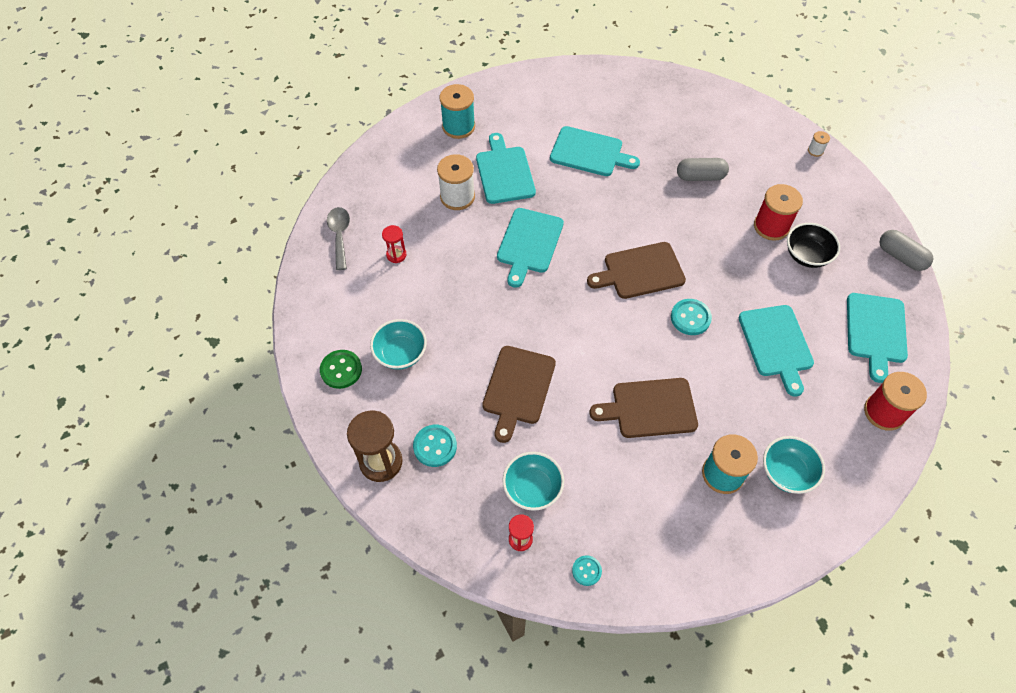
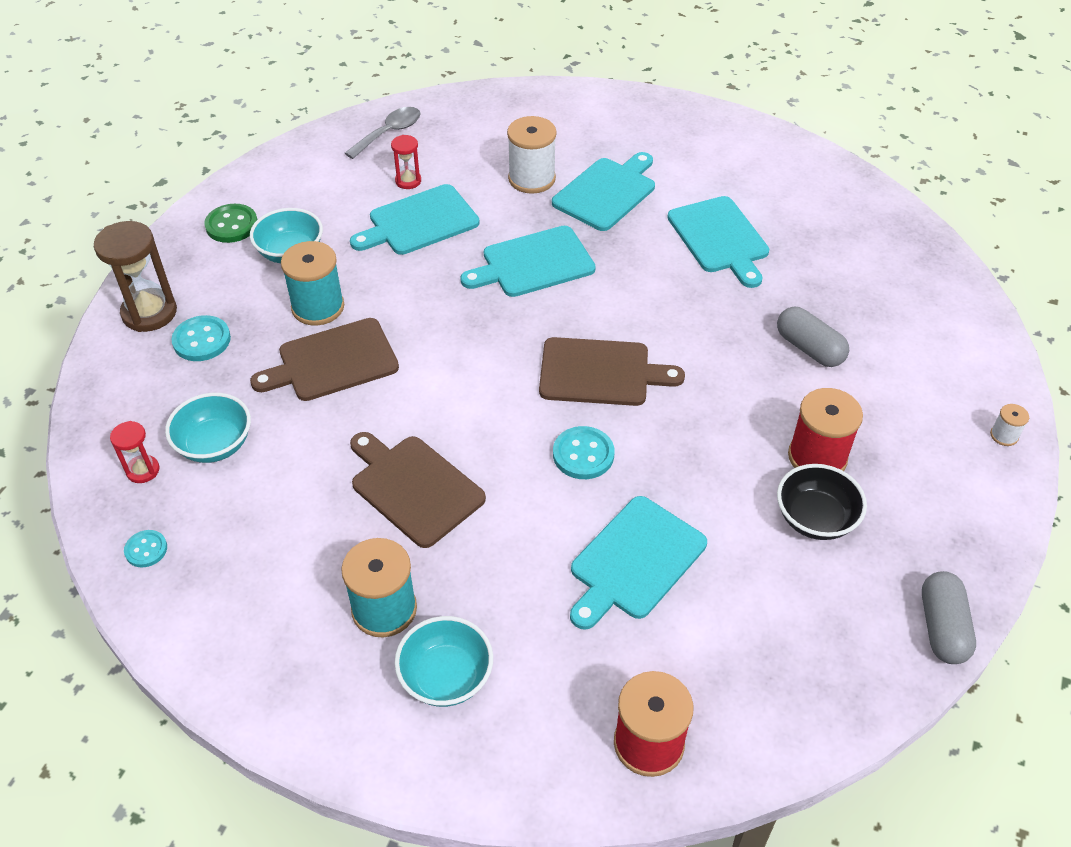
camera: 50 degrees right, 10 degrees down
(458, 126) = (625, 127): turquoise spool -> turquoise spool (318, 307)
(640, 271) = (600, 373): brown cutting board -> brown cutting board turned 150 degrees clockwise
(875, 331) = (775, 663): turquoise cutting board -> turquoise cutting board (419, 222)

